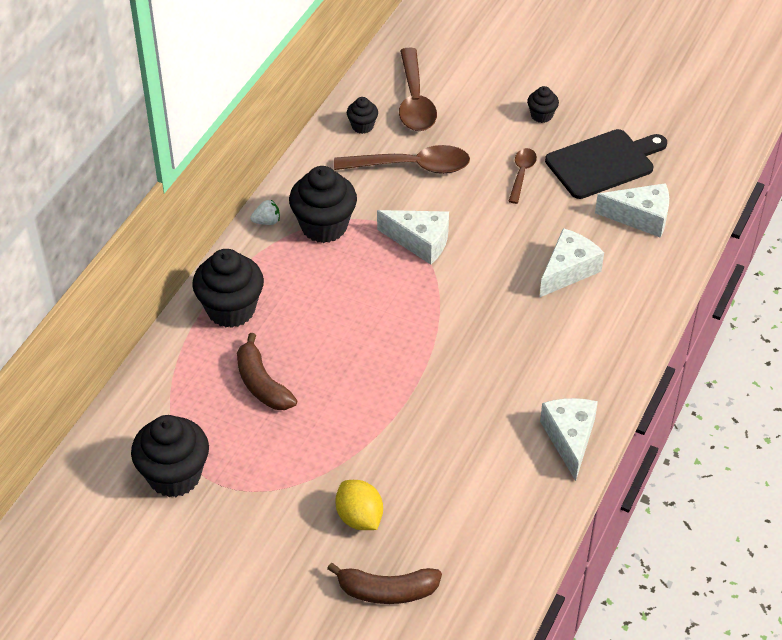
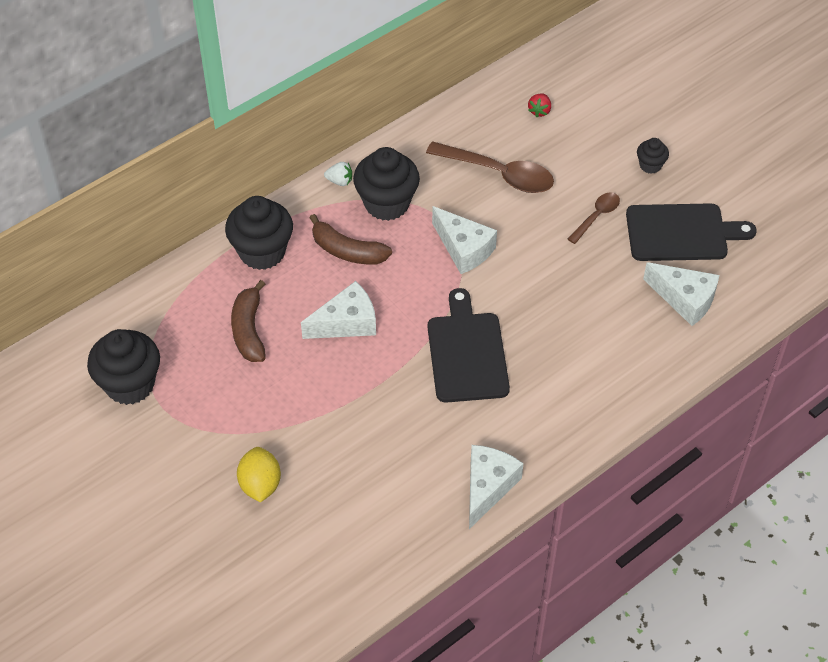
camera: 25 degrees right, 5 degrees up
(362, 126) = (477, 119): black cupcake -> none
(386, 591) = (244, 560): brown banana -> brown banana (347, 251)
(415, 101) = (539, 111): brown spoon -> red strawberry
(479, 330) = (467, 353): none -> black cutting board
(568, 270) = (583, 326): white cheese -> white cheese (346, 323)

